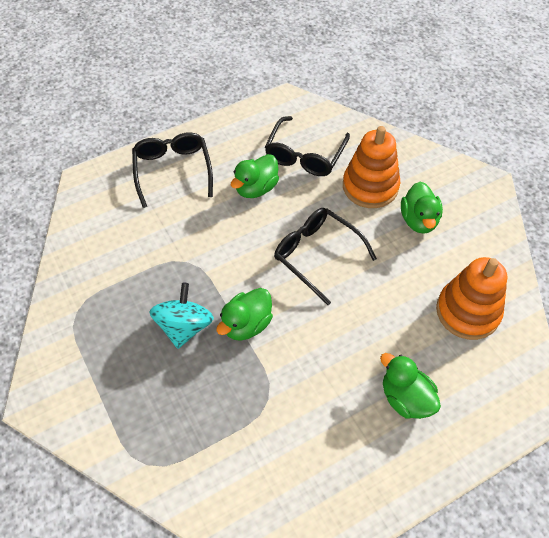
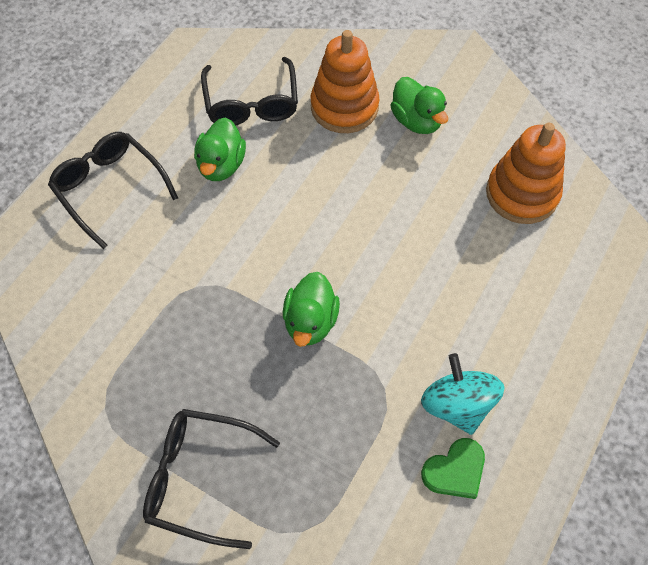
camera: 30 degrees left, 5 degrees up
(184, 327) = (243, 360): turquoise spinning top -> turquoise spinning top (457, 405)
(280, 486) = (455, 470): none -> green heart
(316, 255) = (336, 208): black glasses -> black glasses (199, 478)
(405, 398) = (518, 312): green duck -> none

